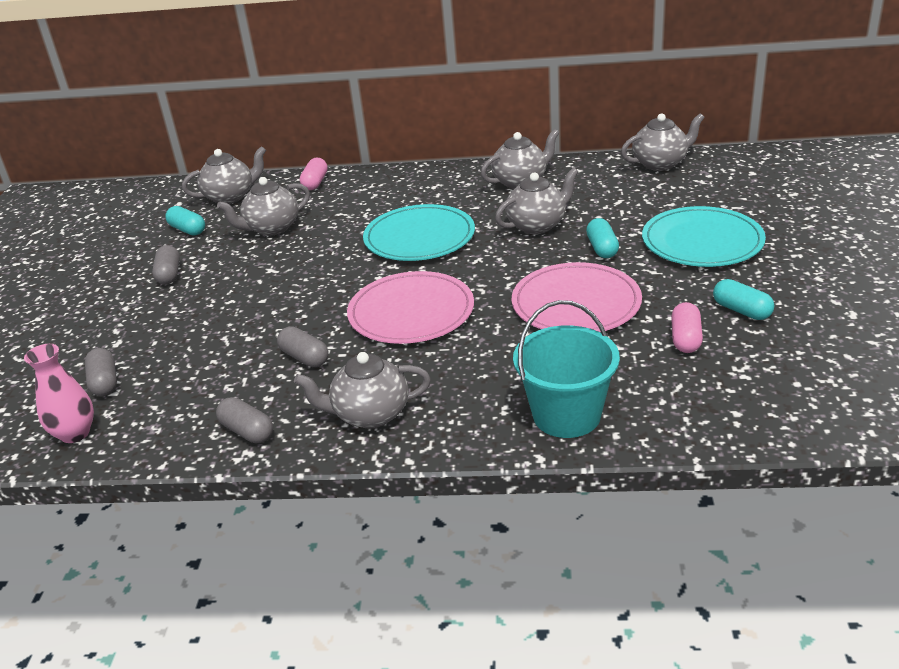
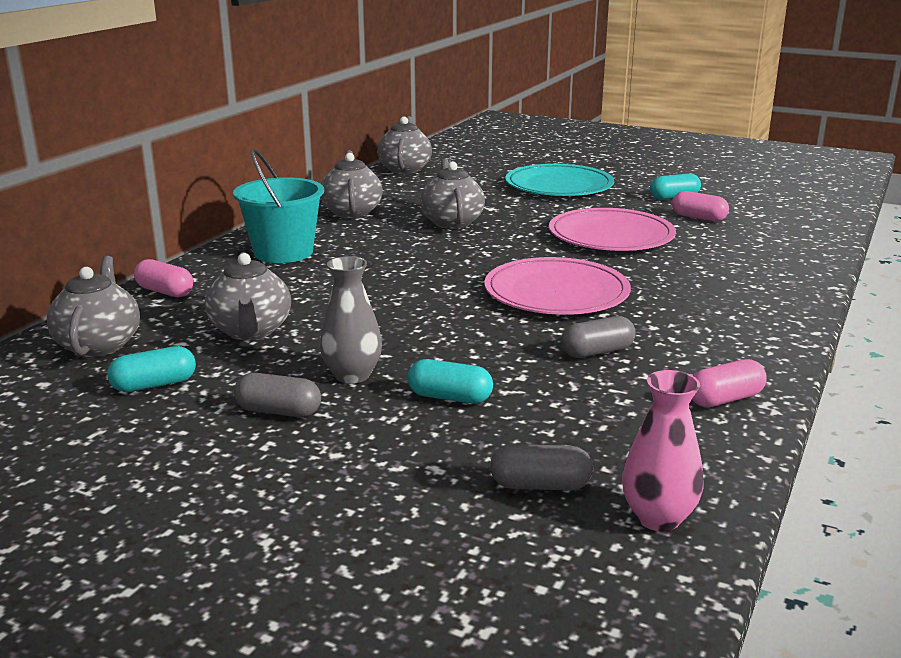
camera: 70 degrees left, 10 degrees down
(224, 280) = (352, 375): none -> grey vase
(247, 431) = (725, 399): grey capsule -> pink capsule
(370, 414) = (731, 337): grey teapot -> none
(419, 237) = (403, 266): turquoise plate -> none
(566, 415) = (779, 268): turquoise bucket -> turquoise bucket (283, 252)
(602, 248) = (528, 211): turquoise capsule -> turquoise capsule (450, 397)

